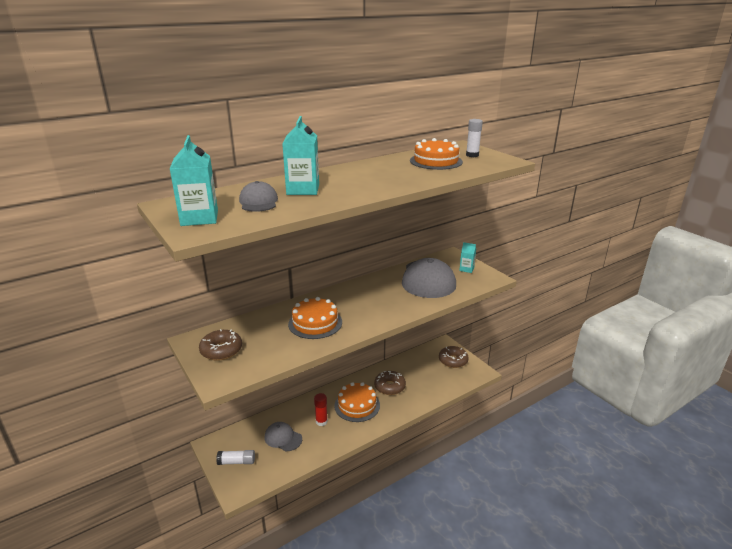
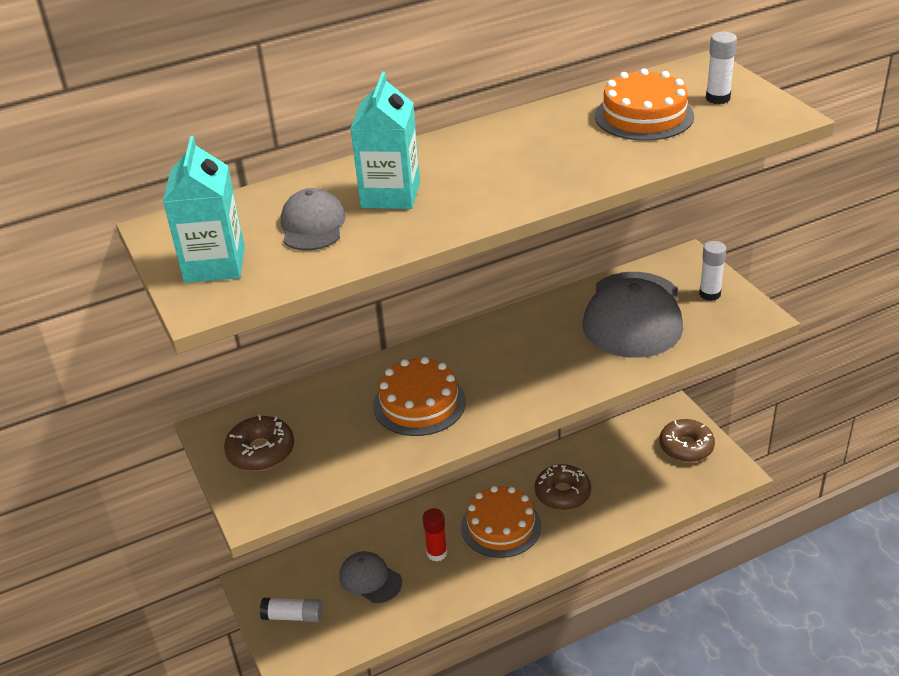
camera: 10 degrees right, 10 degrees up
(466, 269) = (710, 294): turquoise carton -> white glue stick

